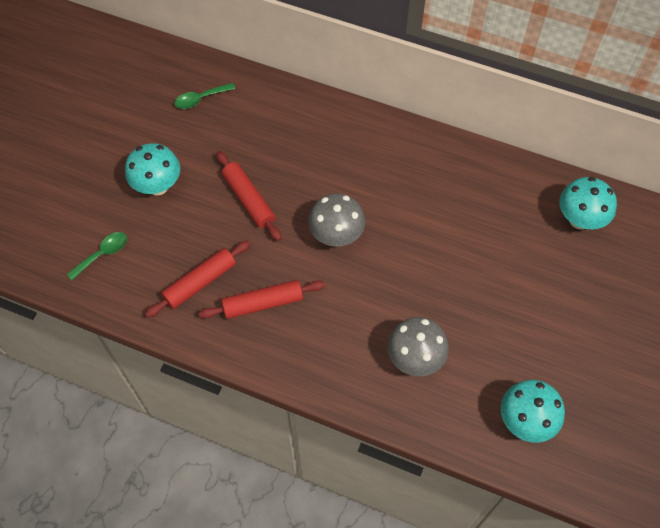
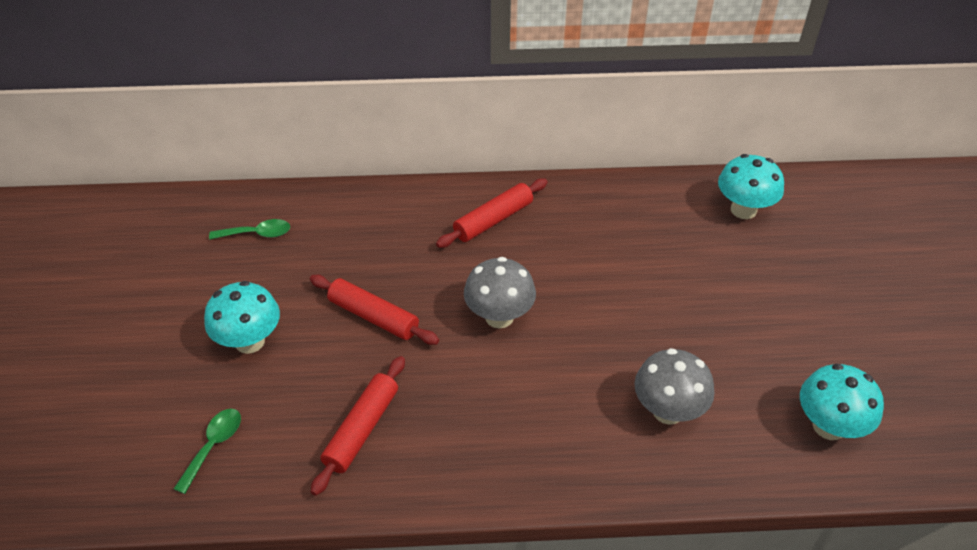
camera: 25 degrees left, 15 degrees down
(200, 99) = (257, 234): green spoon -> green spoon turned 135 degrees counterclockwise
(263, 303) = (454, 422): red rolling pin -> red rolling pin (493, 220)

